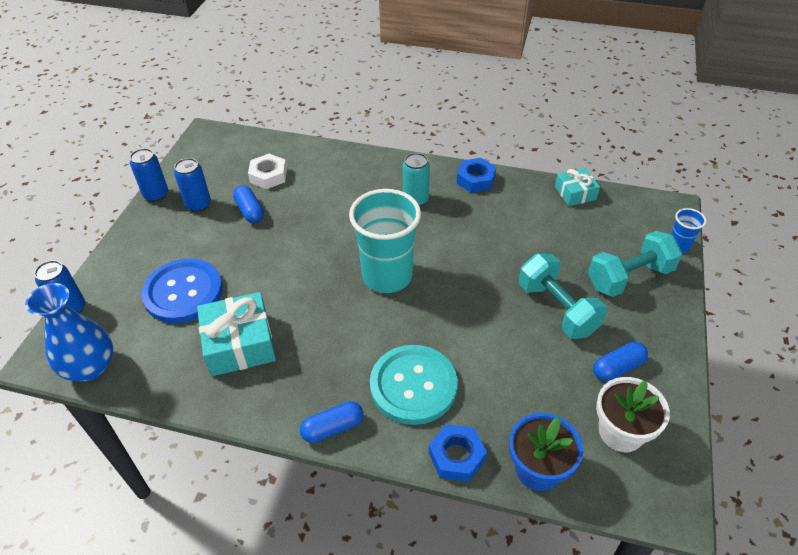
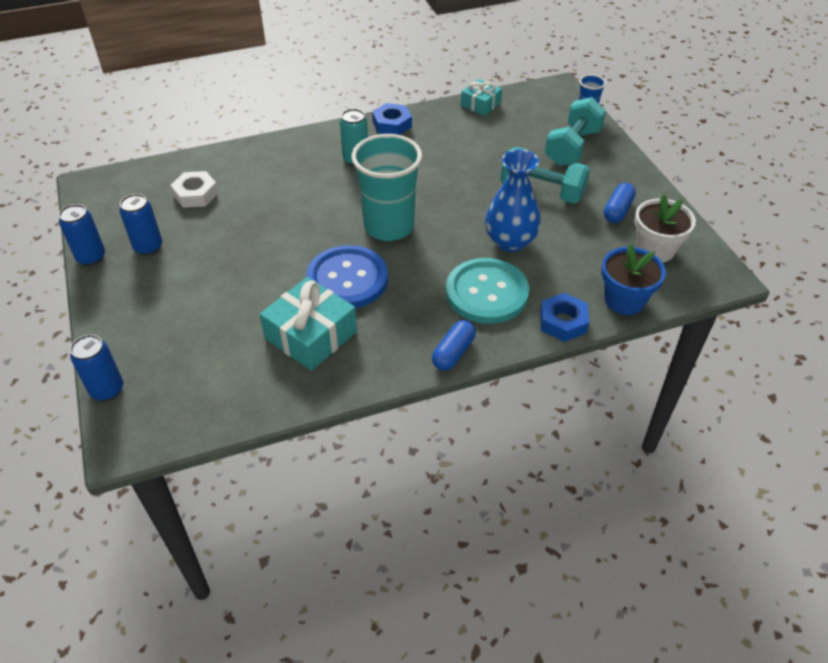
camera: 35 degrees left, 0 degrees up
(90, 367) = (184, 423): blue vase -> blue vase (510, 241)
(183, 292) = (212, 322): blue button -> blue button (347, 279)
(250, 211) = (208, 230): blue capsule -> none

